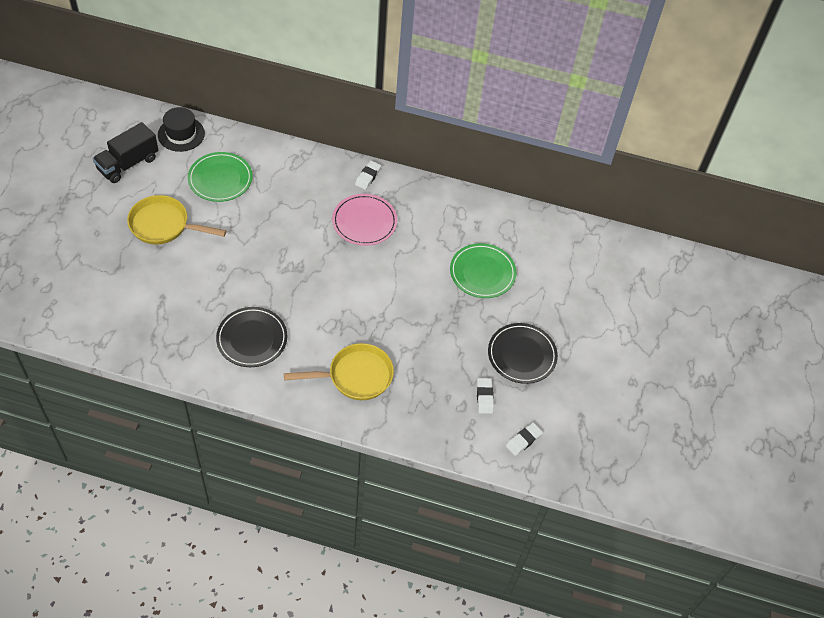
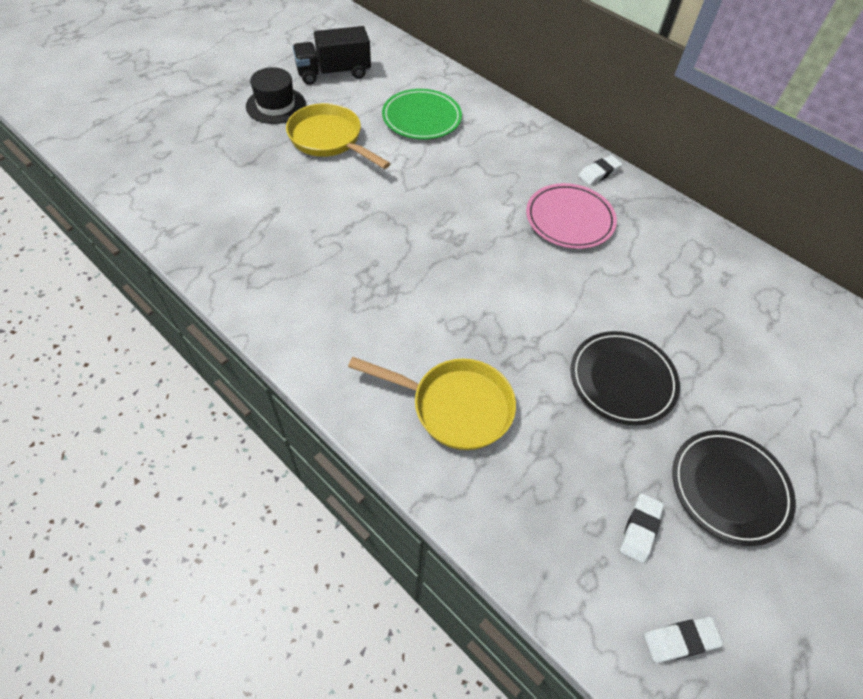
camera: 30 degrees right, 0 degrees up
(181, 134) = (407, 65): black hat -> black hat (276, 105)
(252, 339) = (347, 299): black plate -> black plate (622, 380)
(482, 273) = (709, 341): green plate -> none

